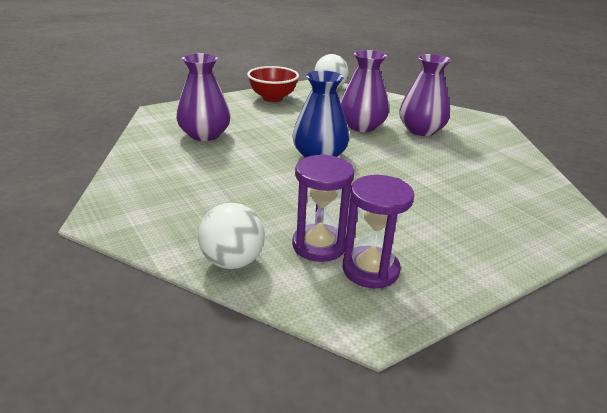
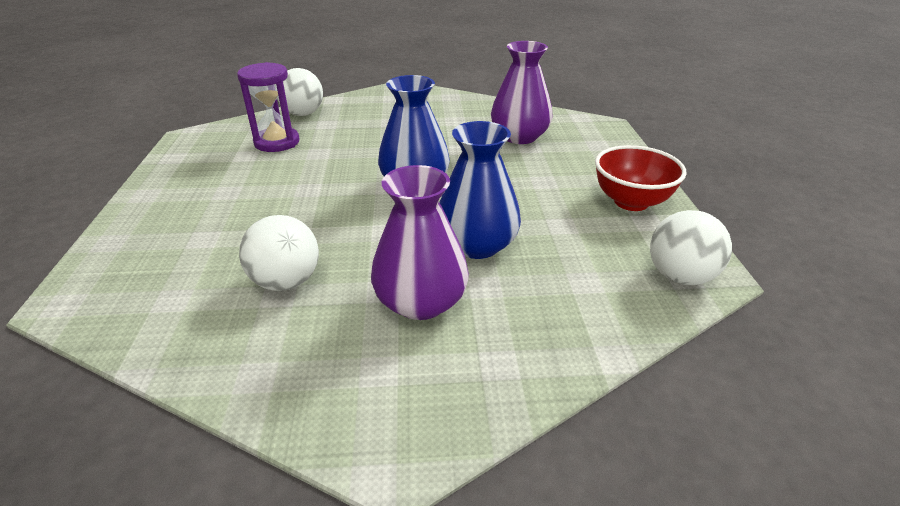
camera: 120 degrees right, 5 degrees up
(362, 126) = (477, 245): purple vase -> blue vase
(370, 270) = (226, 152): purple hourglass -> none
(461, 165) = (286, 281): none -> white ball

